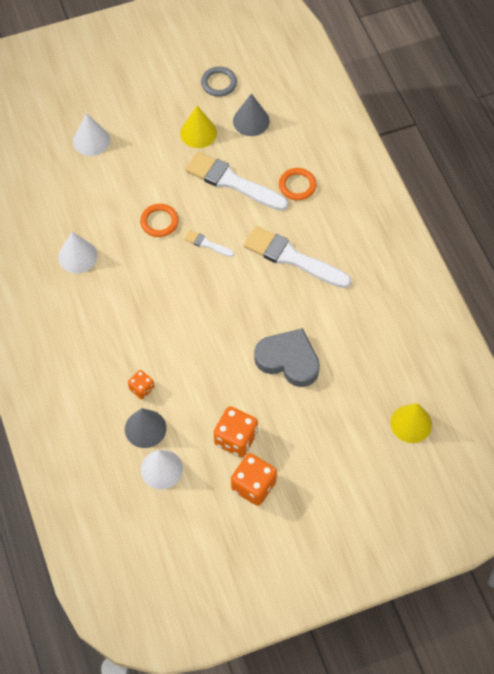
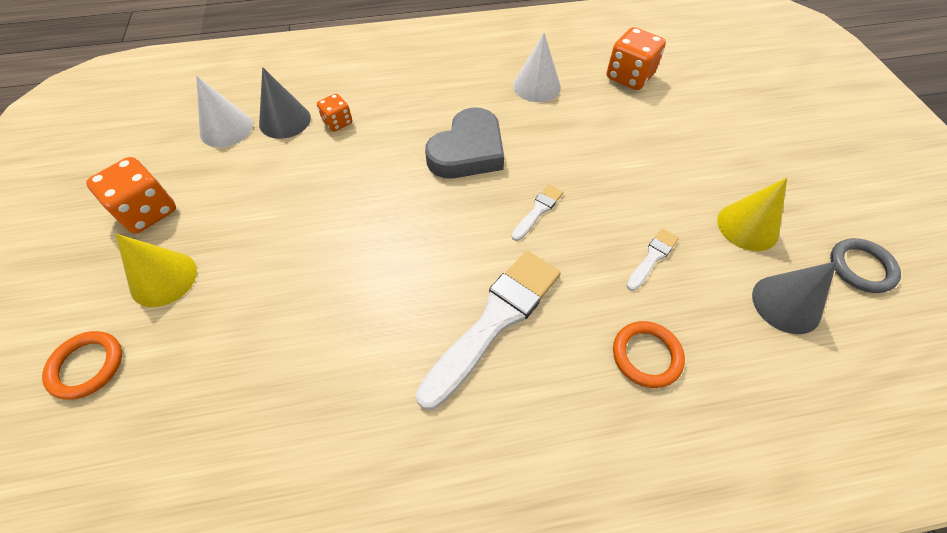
camera: 100 degrees right, 5 degrees down
(91, 140) = (716, 111): white cone -> none
(159, 222) = (581, 163): orange ring -> orange ring (87, 366)
(232, 182) = (652, 257): white brush -> white brush, size x0.46
(236, 439) = (223, 202): orange dice -> orange dice (629, 77)
(288, 360) = (311, 283): grey heart -> grey heart (468, 151)
(411, 423) = (106, 457): yellow cone -> yellow cone (163, 278)

